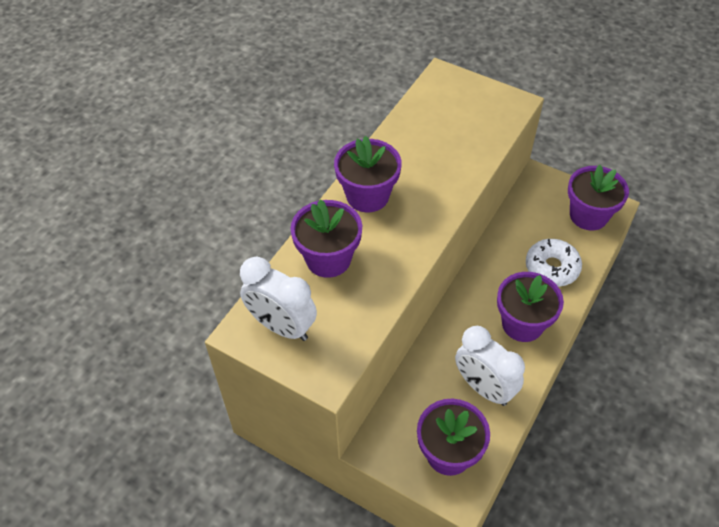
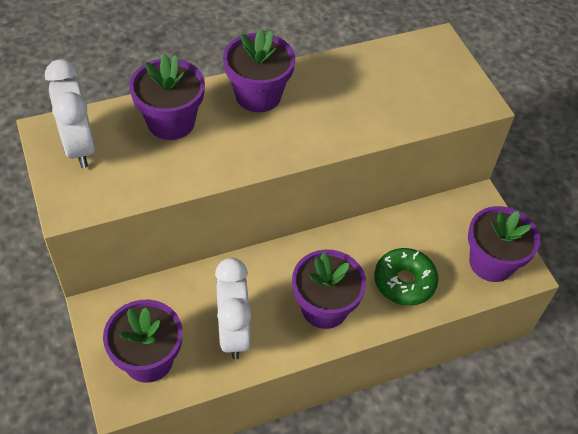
camera: 35 degrees right, 0 degrees up
(552, 268) = (404, 282): white donut -> green donut

